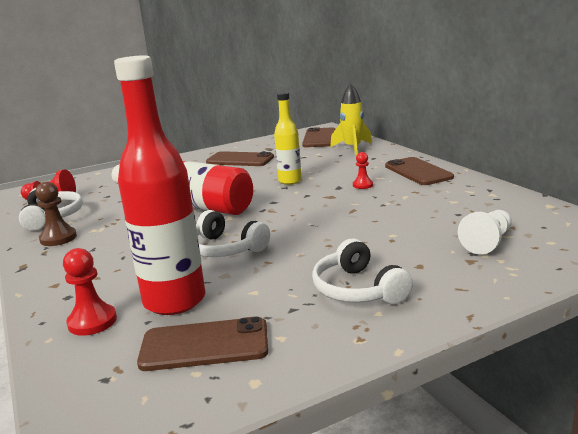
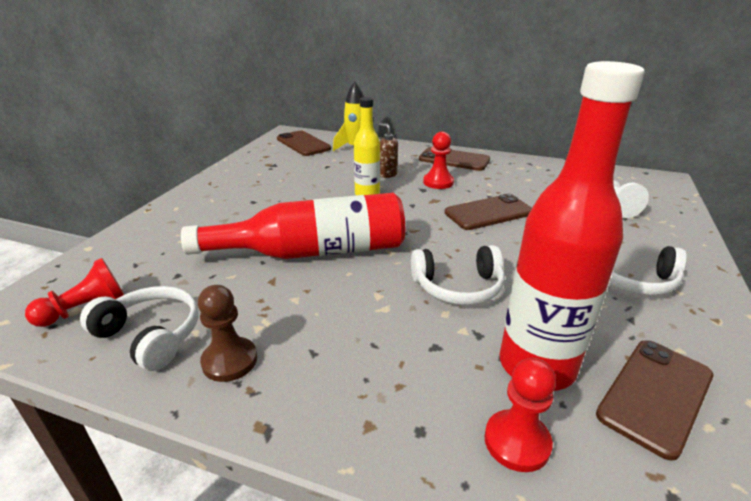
camera: 45 degrees left, 10 degrees up
(240, 160) = (265, 184): brown phone -> brown phone (488, 213)
(335, 171) = (387, 174): none -> brown soap dispenser
(362, 185) = (438, 182): red pawn -> red pawn, size x1.54

